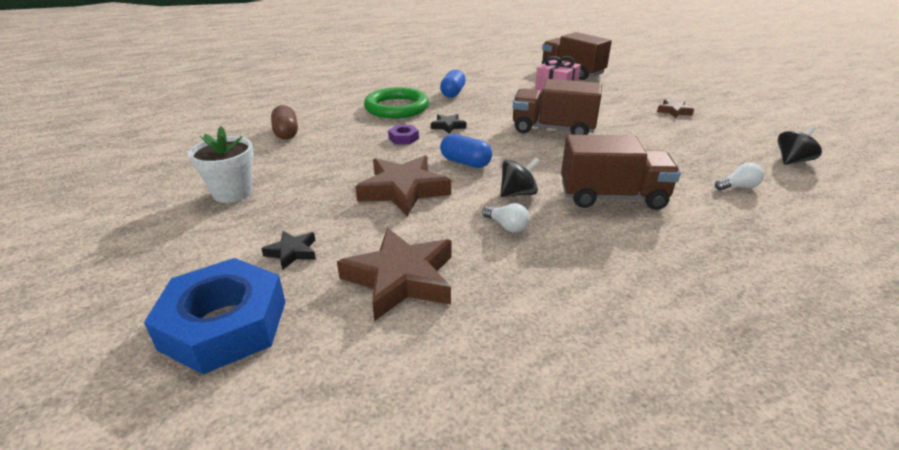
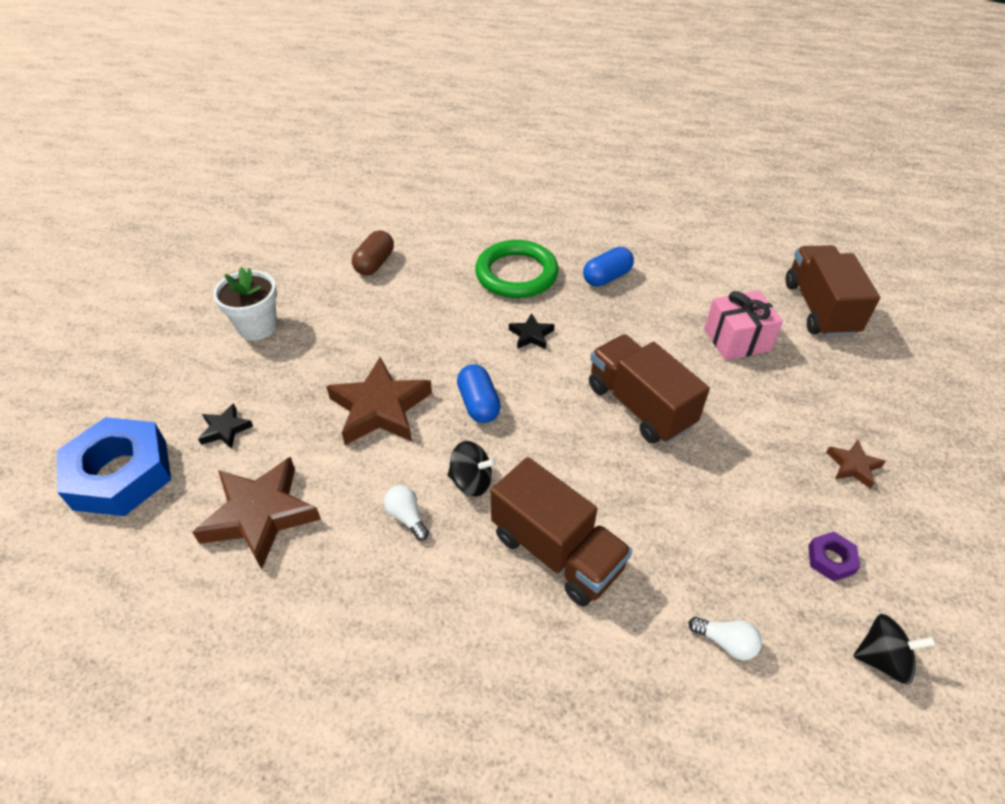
camera: 40 degrees right, 15 degrees up
(403, 138) = (465, 330): purple nut -> purple nut (831, 559)
(507, 226) = (407, 517): white light bulb -> white light bulb turned 150 degrees clockwise

